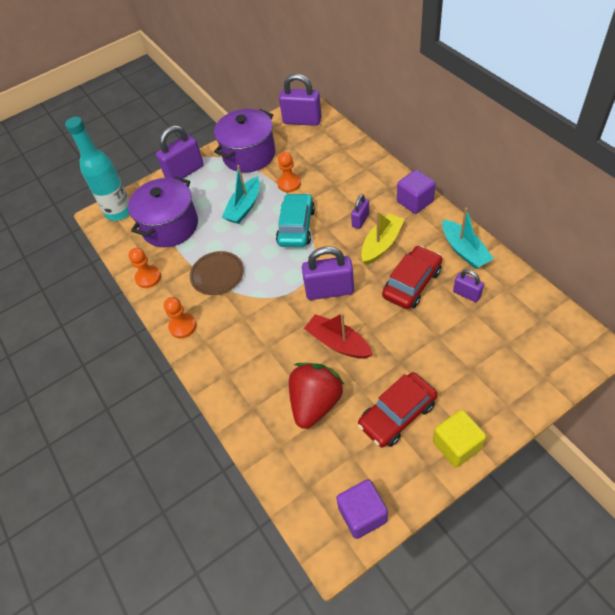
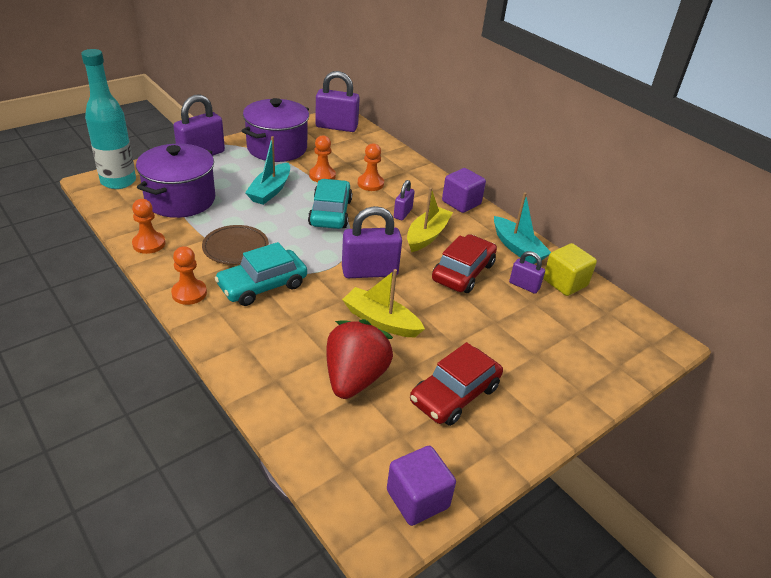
camera: 15 degrees left, 15 degrees down
(240, 313) = (262, 285): none -> turquoise car
(332, 188) = (370, 184): none -> orange pawn
(338, 343) = (381, 321): red boat -> yellow boat
(456, 445) = (527, 428): yellow cube -> yellow cube (565, 282)

